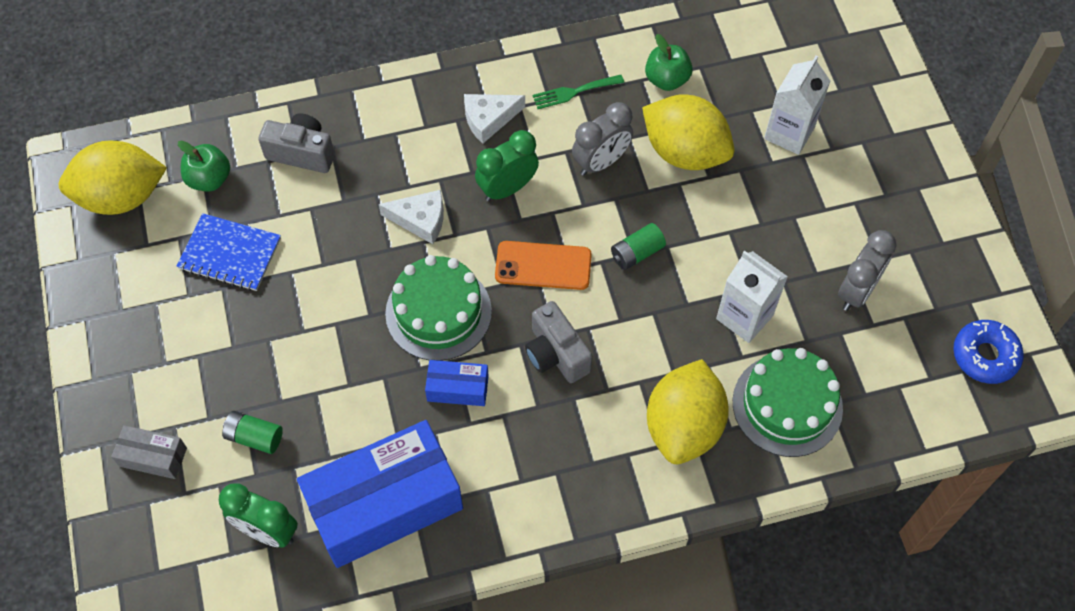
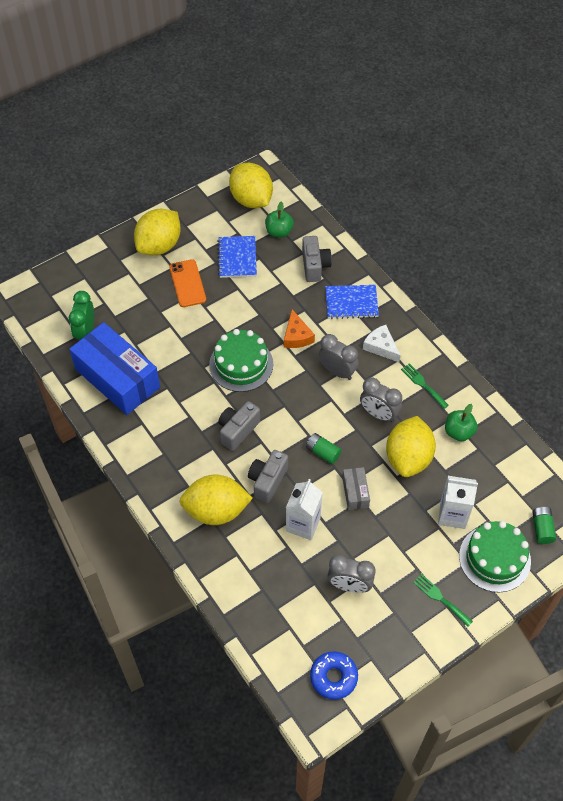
camera: 70 degrees right, 5 degrees down
(142, 362) = (159, 245): none -> yellow lemon
(153, 457) = (109, 270): grey box -> grey box (355, 492)
(254, 437) = (135, 308): green battery -> green battery (542, 528)
(394, 129) = (351, 303): none -> blue notebook
(420, 220) = (297, 336): white cheese -> orange cheese
(458, 388) = (197, 389): blue box -> none
(507, 188) = (337, 371): green clock -> grey clock
(543, 266) = (293, 406): orange phone -> orange phone (187, 283)
(658, 340) = (267, 481): none -> grey camera
(787, 405) = (251, 564): green cake -> green cake (494, 558)
(905, 191) = (440, 598): none -> green fork

